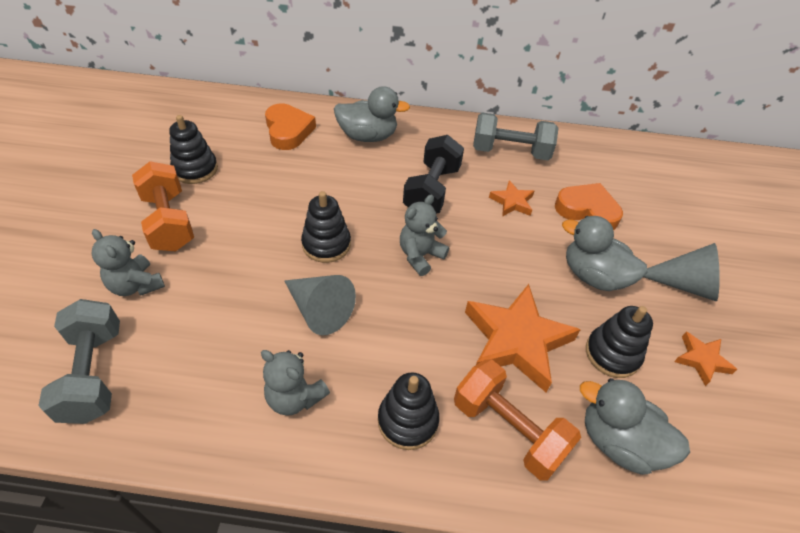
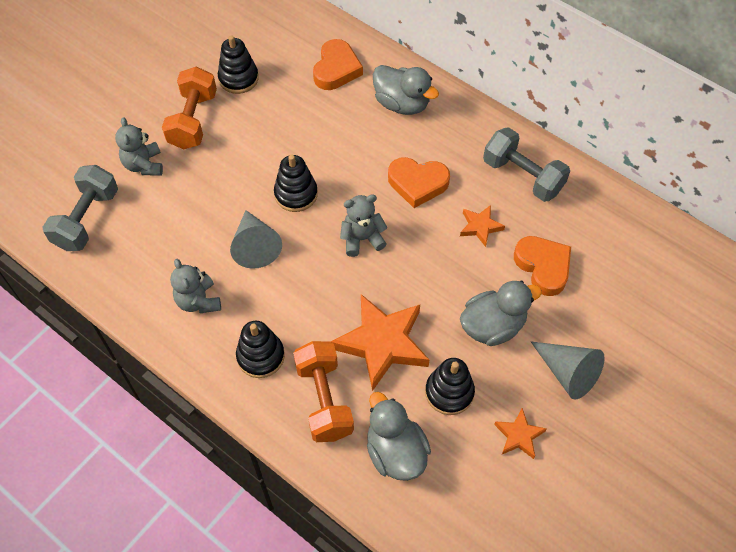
camera: 35 degrees right, 10 degrees up
(432, 190) = (417, 183): black dumbbell -> orange heart
(593, 276) = (492, 326): grey duck -> grey duck turned 90 degrees clockwise

